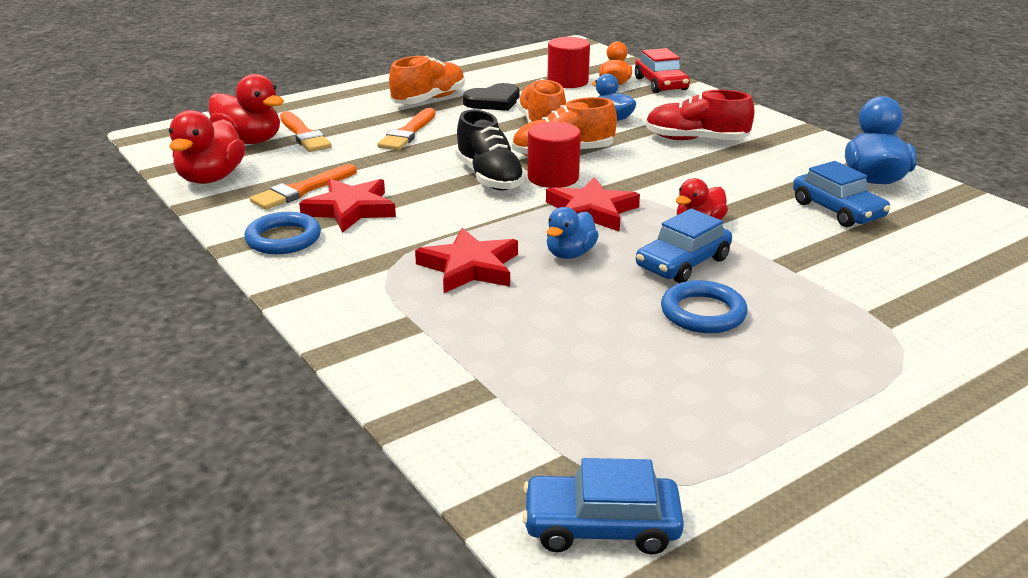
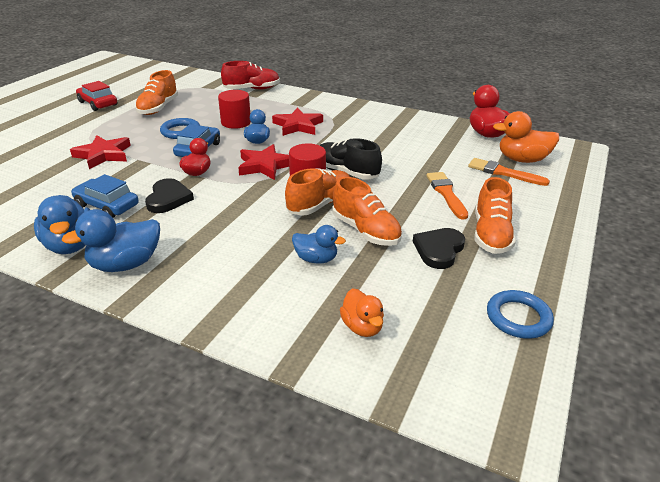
camera: 150 degrees right, 5 degrees up
(249, 141) = (522, 159): red duck -> orange duck
(283, 239) = (394, 118): blue ring -> blue ring (518, 317)
(302, 190) = (431, 139): orange brush -> none
(350, 209) = (389, 136): red star -> red star (103, 155)
(567, 81) = (413, 311): red cylinder -> red cylinder (236, 122)
(601, 526) = (193, 80): blue car -> none
(661, 84) = (310, 345): red car -> red car (98, 103)
(696, 140) = (228, 250): red shoe -> red shoe (252, 89)
(740, 405) = (158, 108): none -> orange shoe
(751, 200) = (168, 198): none -> black heart
(807, 151) = (125, 264): none -> blue duck

